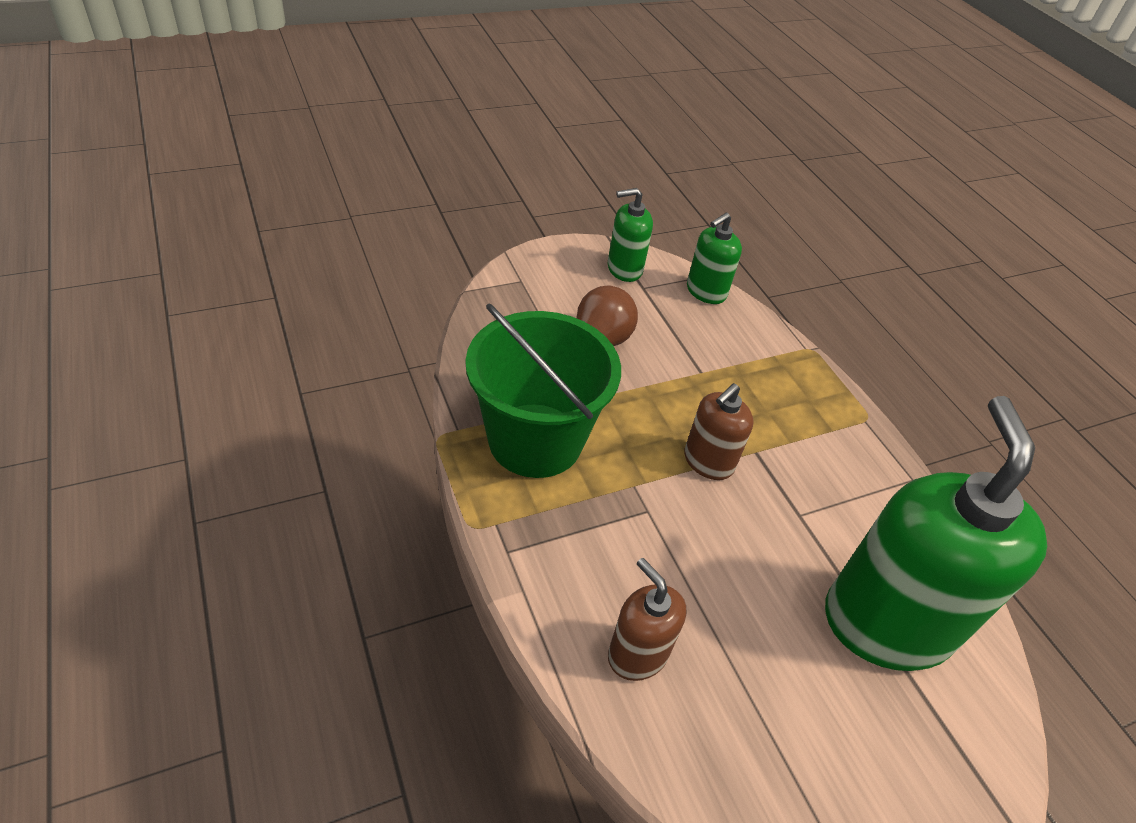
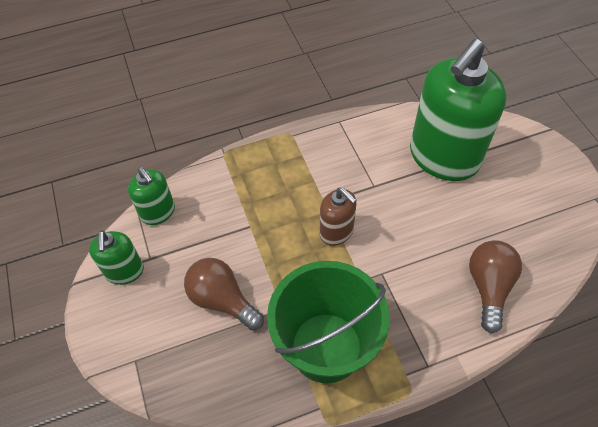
camera: 80 degrees left, 10 degrees up
(637, 654) = (488, 287): brown soap dispenser -> brown light bulb
(886, 623) = (443, 157): green soap dispenser -> green soap dispenser turned 60 degrees counterclockwise

